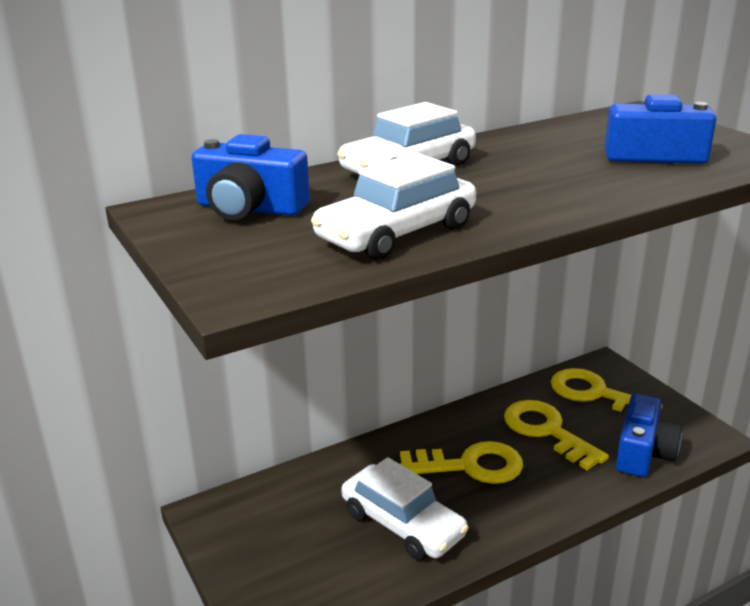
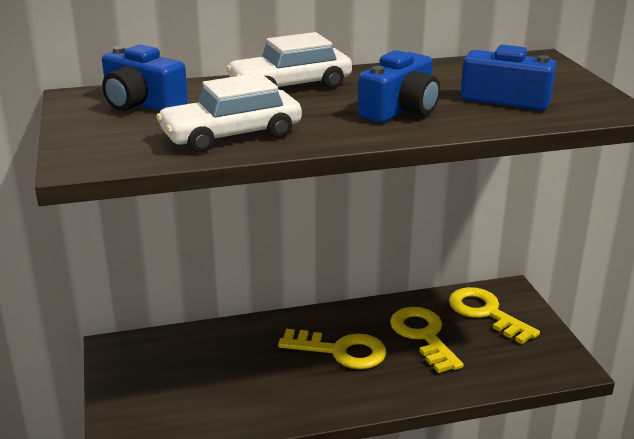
camera: 15 degrees right, 0 degrees up
(402, 524) = (260, 384): white car -> none
(643, 453) = (499, 368): blue camera -> blue camera (400, 110)

